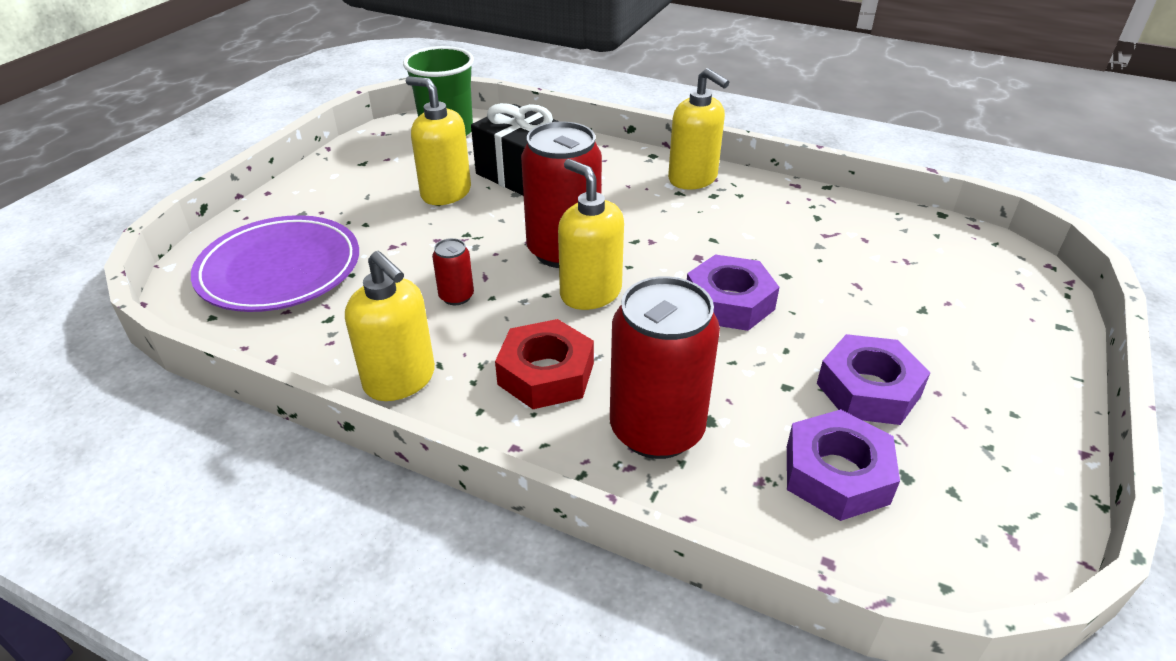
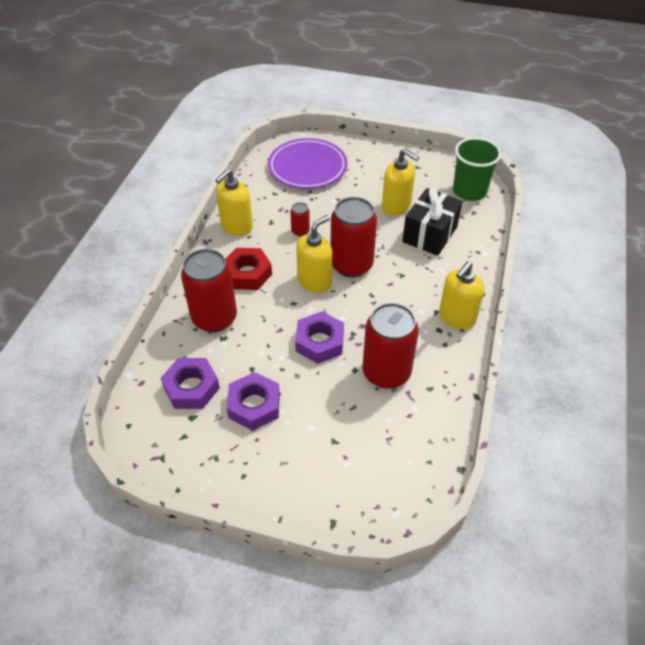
camera: 80 degrees right, 10 degrees up
(445, 193) = (396, 206): yellow soap dispenser -> yellow soap dispenser turned 105 degrees clockwise
(791, 247) = (386, 372): none -> red can

